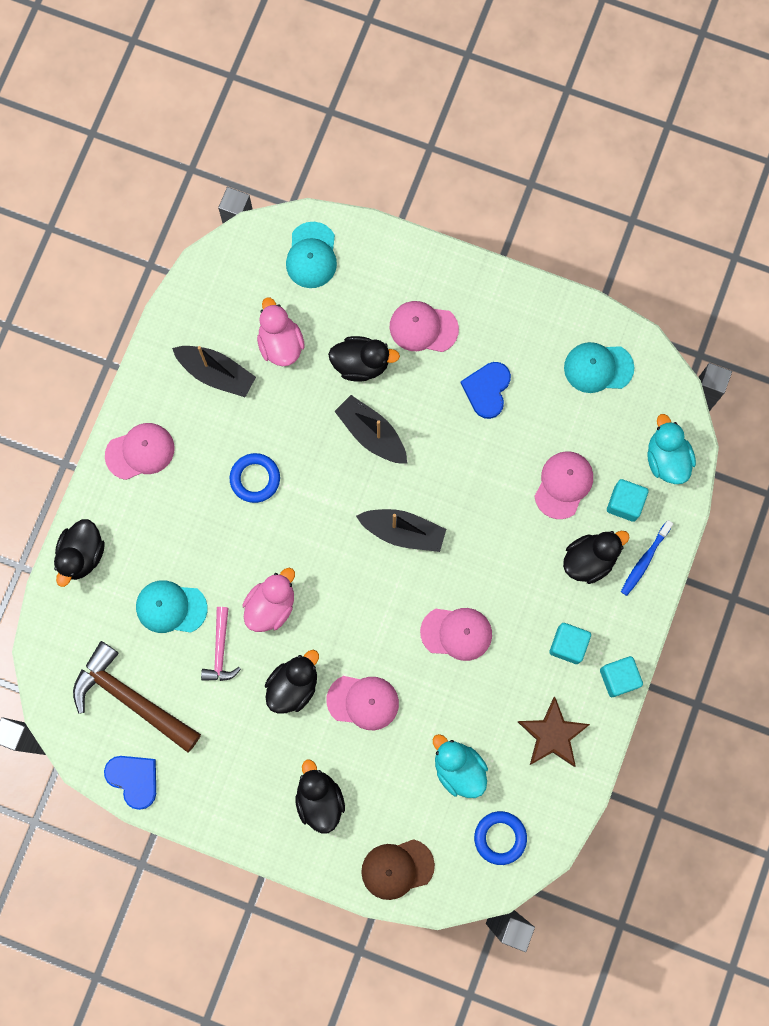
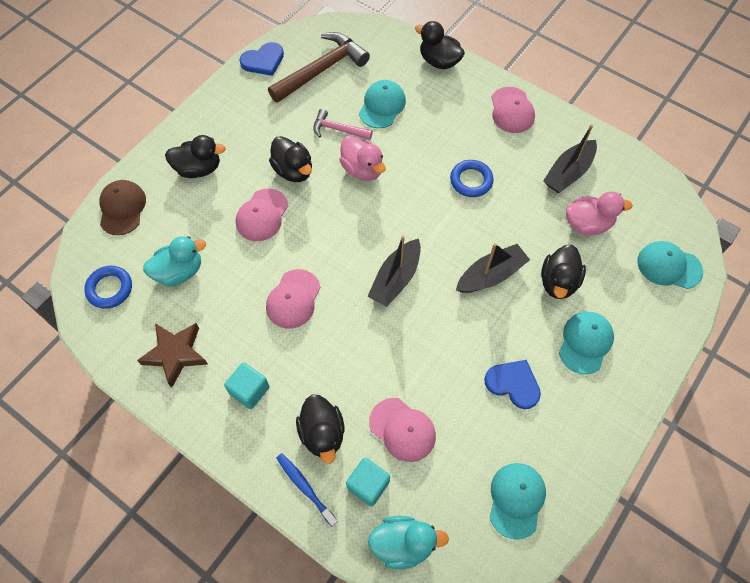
camera: 105 degrees right, 15 degrees down
(423, 328) = (585, 342): pink cap -> turquoise cap
(618, 678) = (202, 428): turquoise cube -> none

